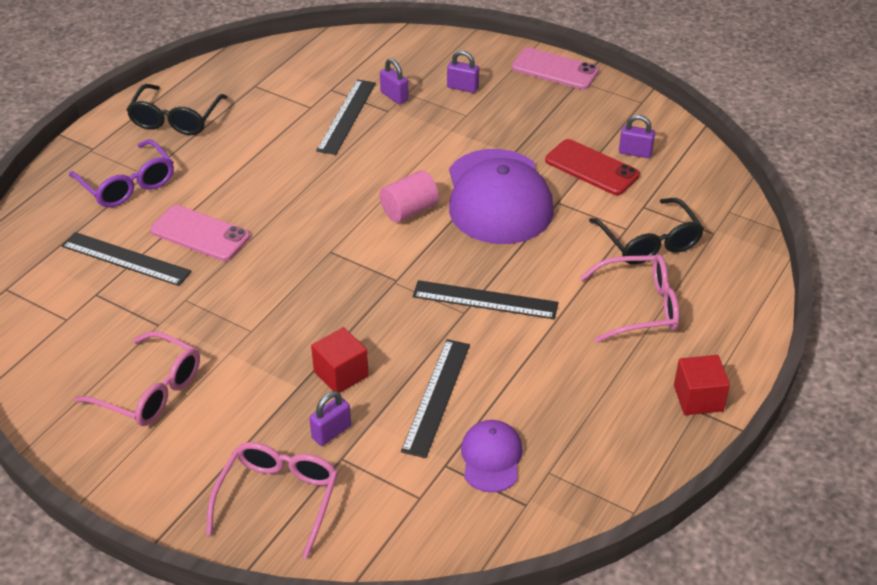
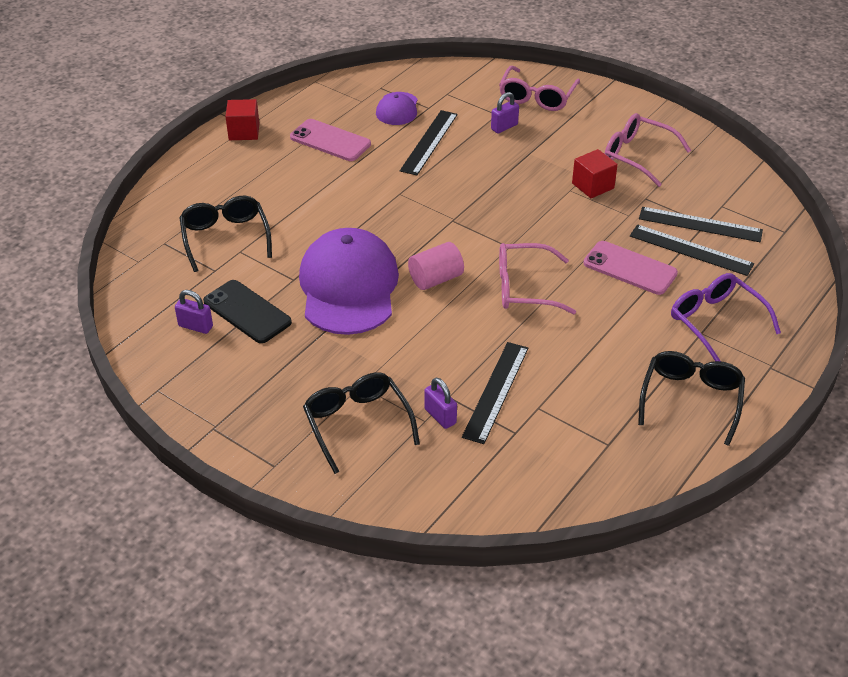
camera: 175 degrees left, 0 degrees up
(341, 374) = (498, 159): red cube -> red cube (593, 186)
(462, 87) = (357, 424): purple padlock -> black glasses
(485, 300) = (381, 201): black ruler -> black ruler (700, 224)
(555, 69) = (239, 445): pink phone -> pink phone (330, 141)
(591, 168) = (247, 312): red phone -> black phone
(638, 307) = (259, 189): pink glasses -> pink glasses (525, 288)

